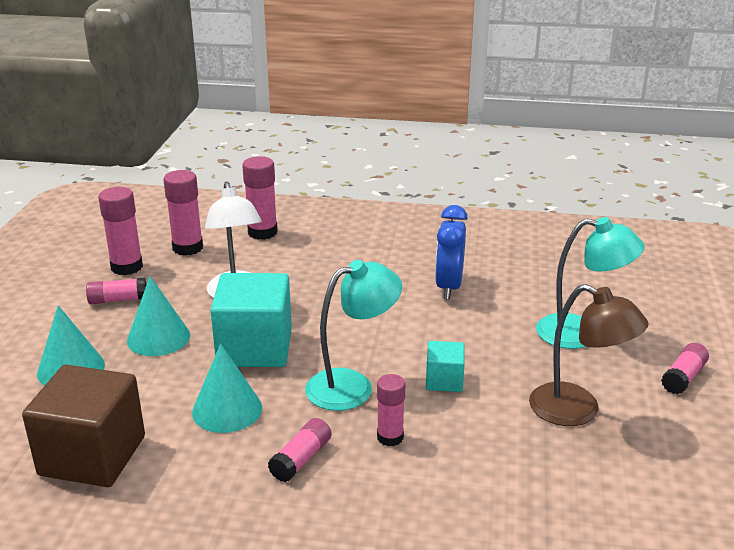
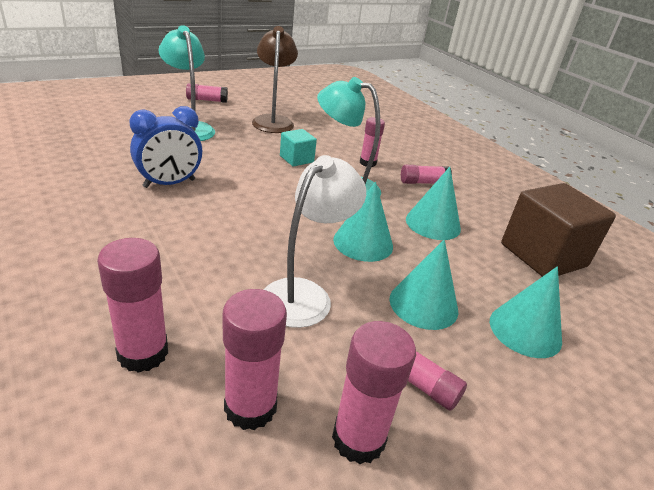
camera: 135 degrees left, 5 degrees up
(255, 348) = (363, 242): turquoise cube -> turquoise cone

